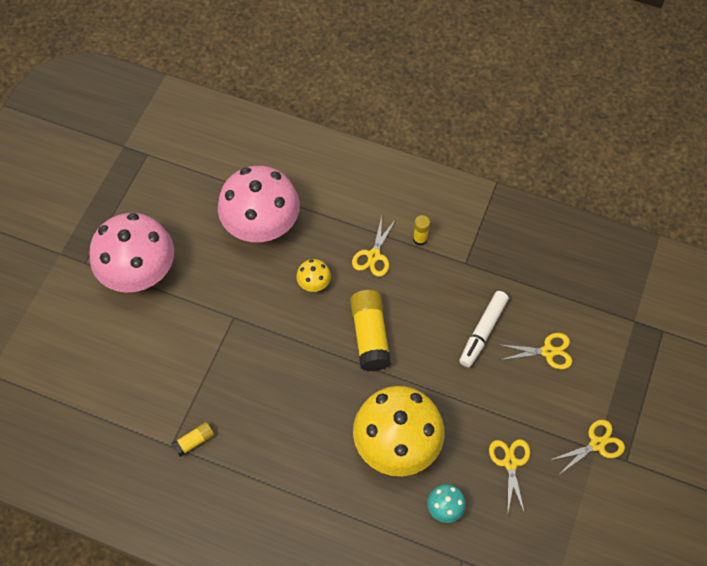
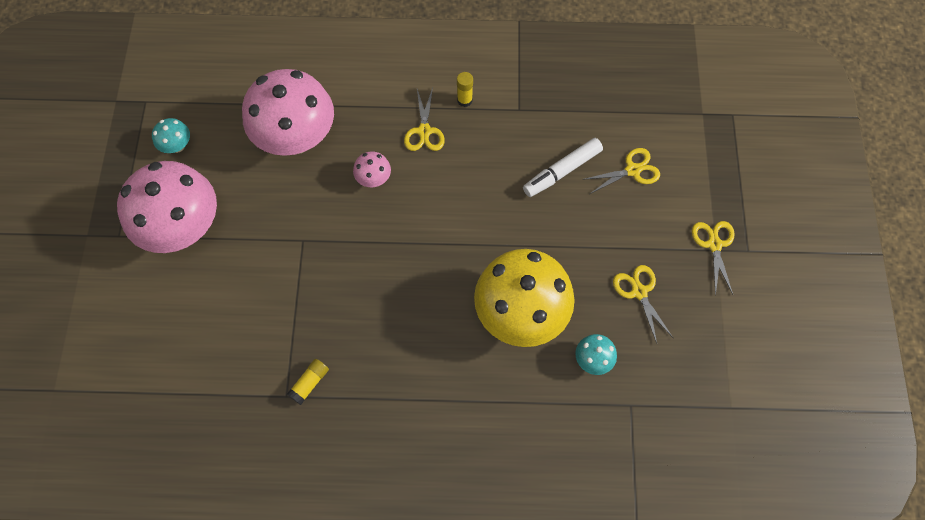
camera: 20 degrees left, 5 degrees up
(159, 201) = (177, 146): none -> turquoise mushroom
(314, 283) = (373, 179): yellow mushroom -> pink mushroom
(370, 336) = (451, 213): yellow glue stick -> none
(483, 331) = (562, 171): white marker -> white marker turned 45 degrees clockwise
(597, 444) = (714, 244): yellow scissors -> yellow scissors turned 45 degrees counterclockwise

